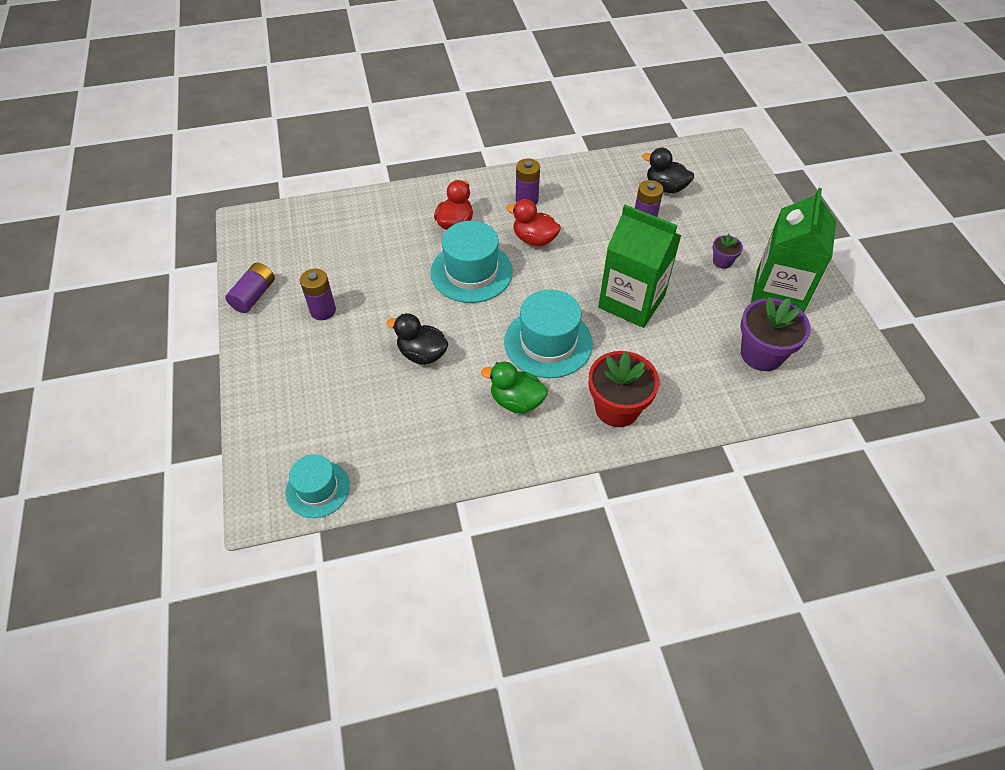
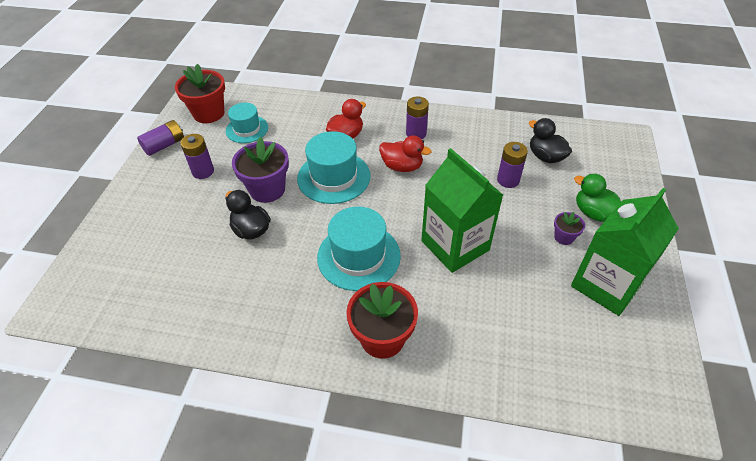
camera: 25 degrees right, 5 degrees down
(279, 243) = (209, 113): none -> red flower pot
(318, 489) = (98, 310): turquoise hat -> turquoise hat (247, 129)
(516, 401) = (299, 297): green duck -> green duck (594, 213)
(534, 239) = (402, 166): red duck -> red duck turned 150 degrees clockwise
(761, 354) = (555, 339): purple flower pot -> purple flower pot (267, 189)

